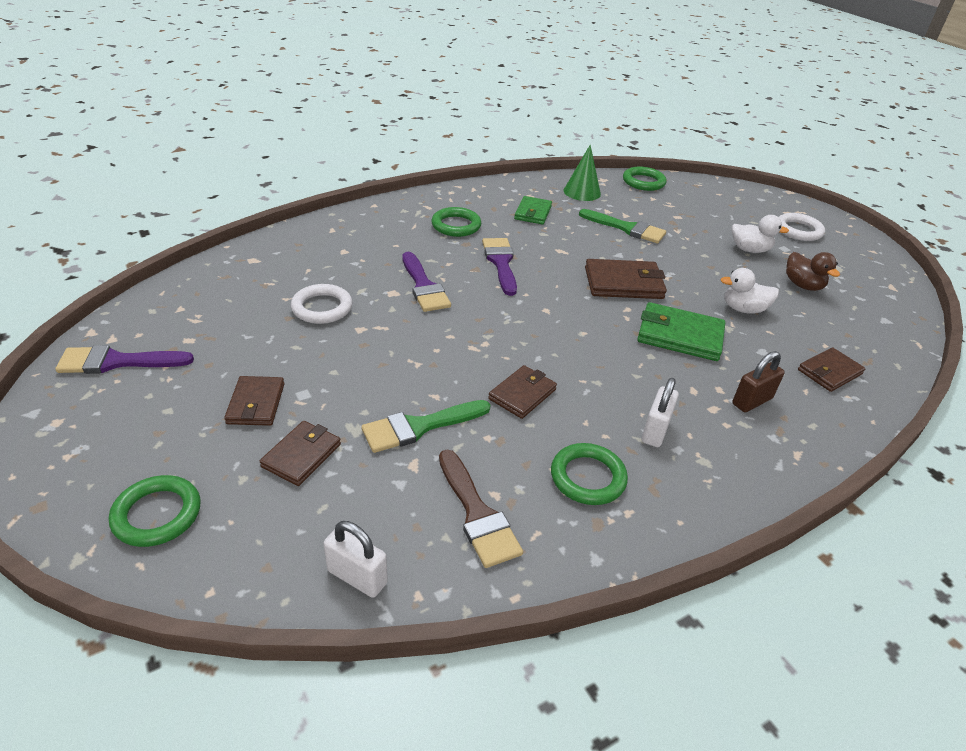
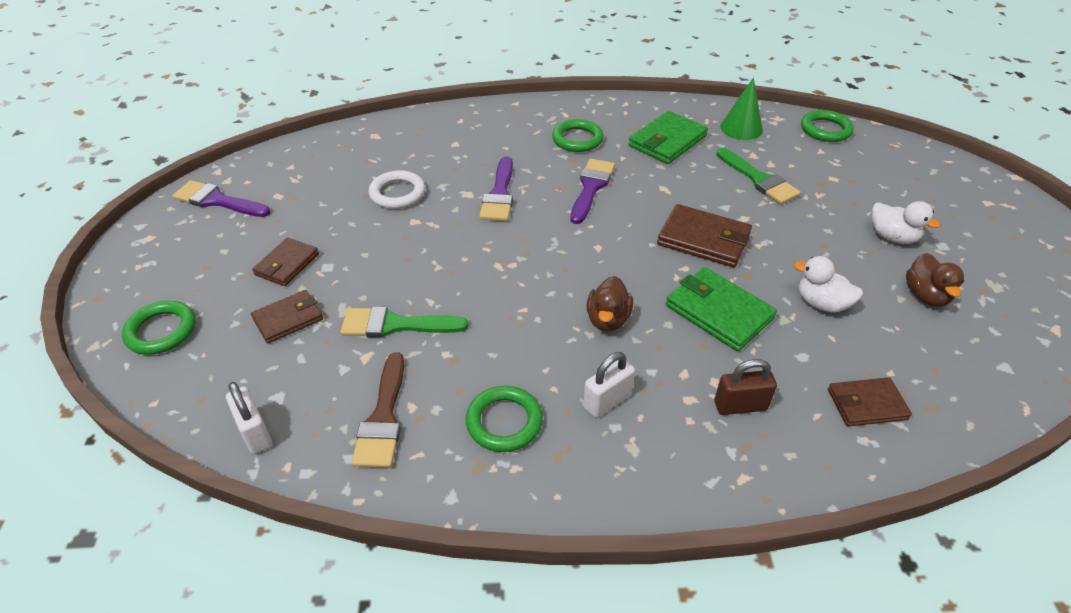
camera: 30 degrees right, 5 degrees up
(522, 394) = (507, 324): brown wallet -> none
(533, 213) = (667, 141): green wallet -> green wallet, size x1.53
(602, 366) = (608, 320): none -> brown duck
(798, 230) = (982, 228): white ring -> none

